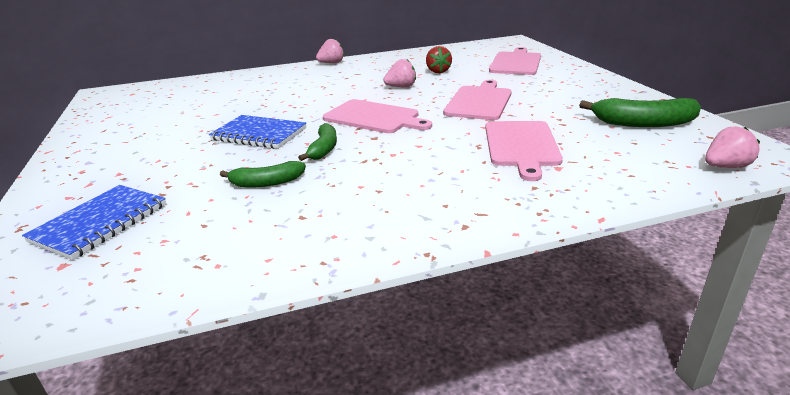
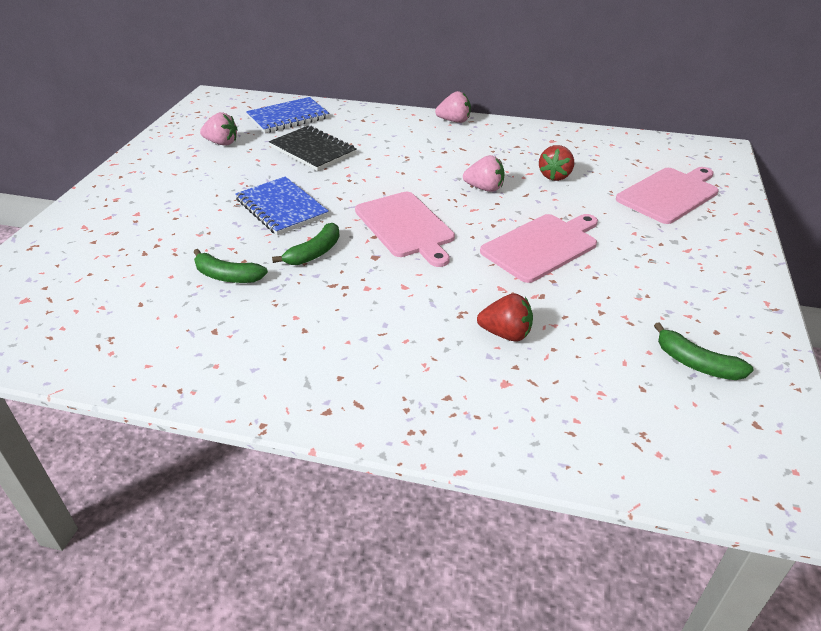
camera: 30 degrees right, 10 degrees up
(100, 223) = (79, 266): blue notebook -> blue notebook (288, 117)
(241, 100) = (312, 150): none -> black notebook
(521, 146) = (506, 334): pink cutting board -> red strawberry
(642, 123) = (696, 363): green banana -> green banana, size x0.64
(725, 167) = (704, 478): pink strawberry -> pink strawberry (222, 143)

